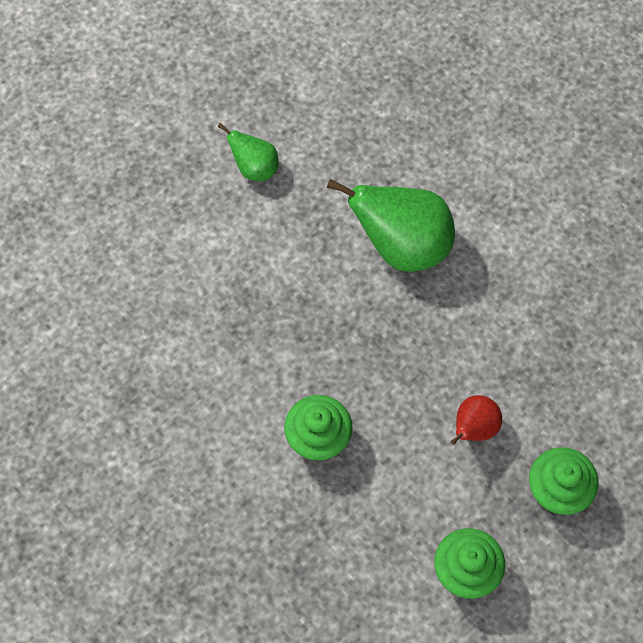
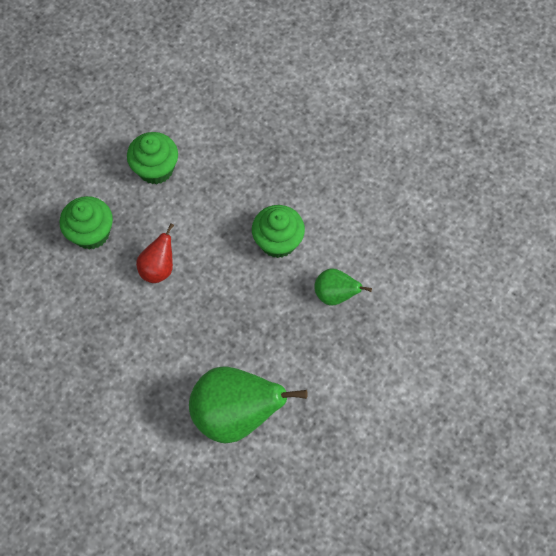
camera: 170 degrees right, 0 degrees up
(254, 168) = (383, 469): green pear -> green pear (335, 294)

